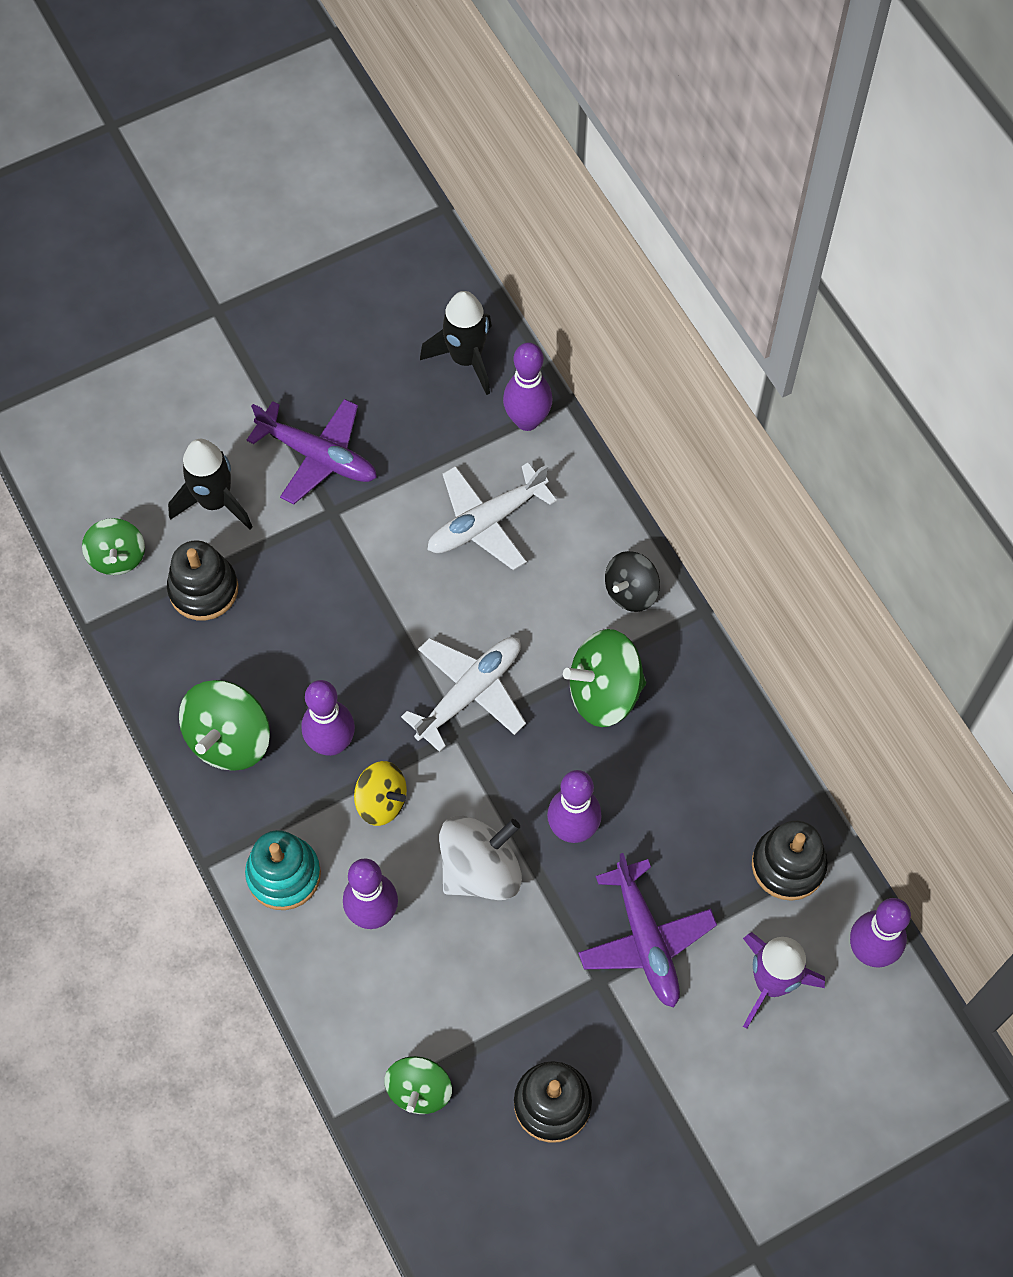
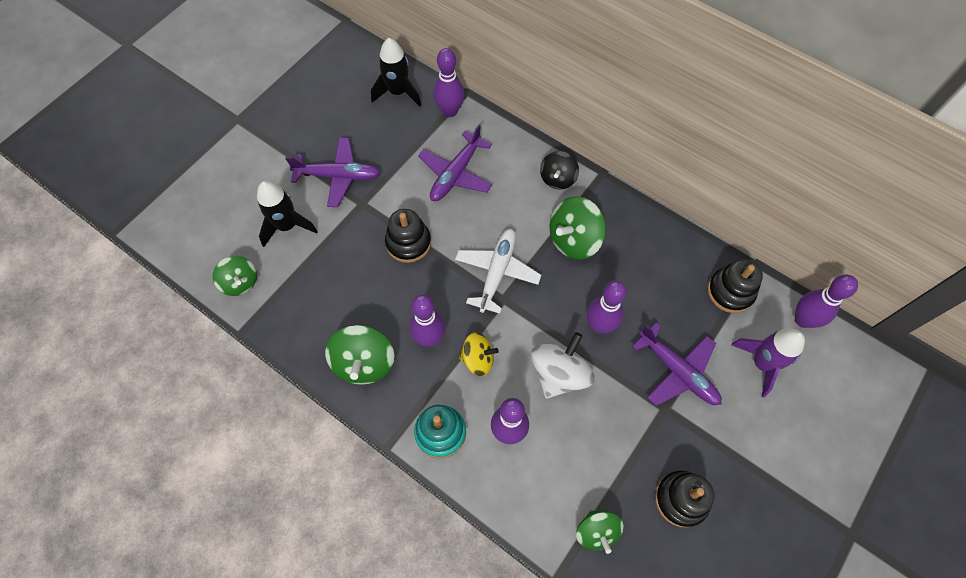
camera: 25 degrees left, 0 degrees up
(203, 589) = (304, 279): black stacking toy -> black stacking toy (408, 243)
(486, 522) = (456, 174): white plane -> purple plane

